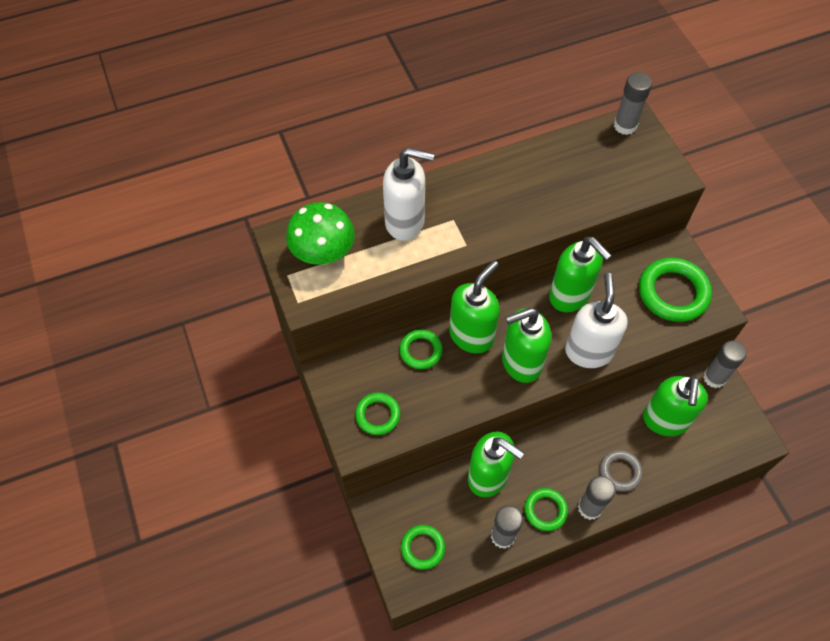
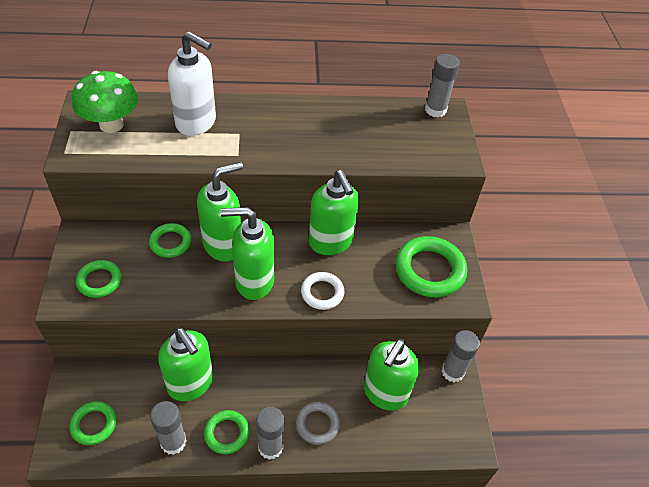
camera: 15 degrees right, 10 degrees down
(588, 351) = (322, 293): white soap dispenser -> white ring

